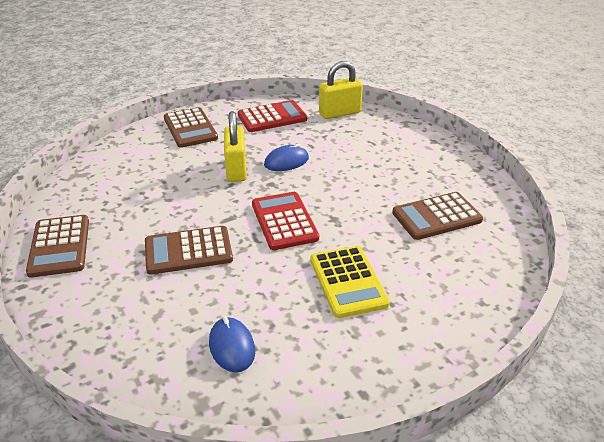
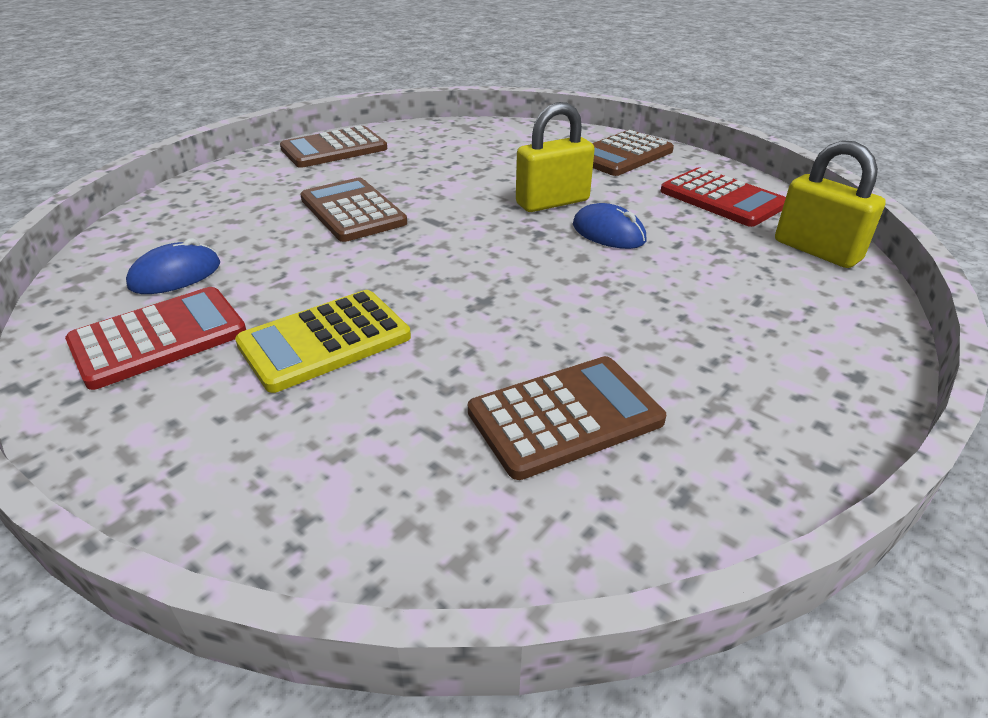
camera: 70 degrees right, 0 degrees up
(284, 221) = (451, 260): red calculator -> red calculator (159, 338)
(436, 217) = (565, 416): brown calculator -> brown calculator turned 105 degrees clockwise

